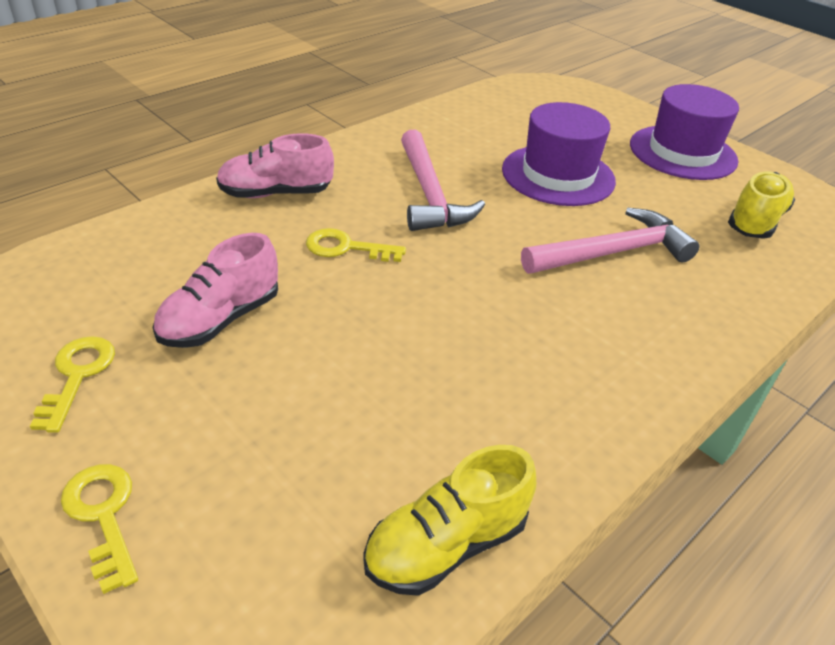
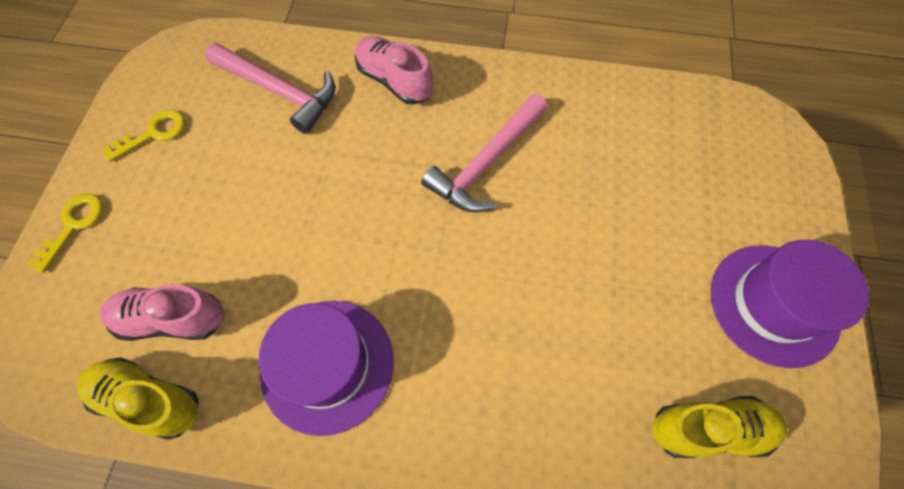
camera: 55 degrees right, 25 degrees up
(220, 319) = (245, 156): pink shoe -> pink shoe (172, 319)
(346, 248) = (372, 162): yellow key -> none
(558, 175) = (611, 228): purple hat -> purple hat (327, 365)
(613, 252) = (532, 333): pink hammer -> pink hammer (280, 91)

